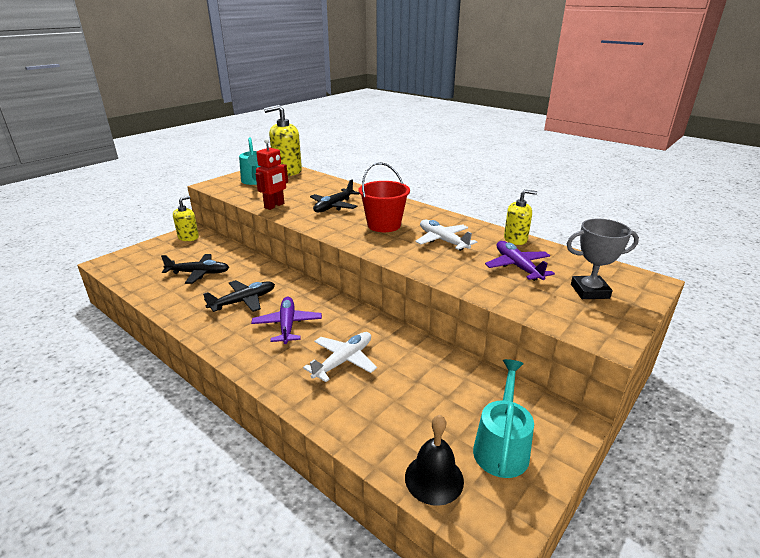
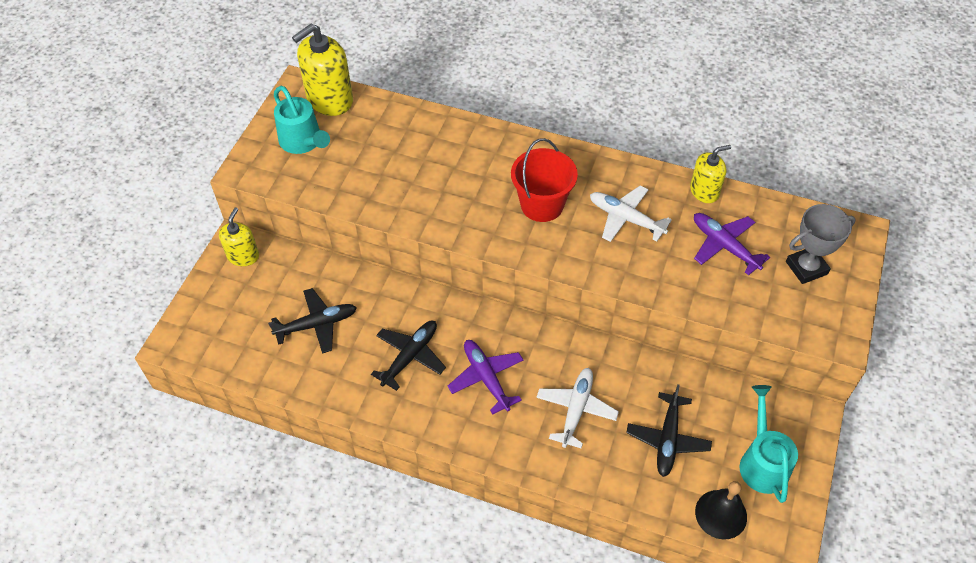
camera: 20 degrees left, 25 degrees up
(274, 206) = (376, 200): red robot -> none
(334, 206) = (455, 178): black plane -> black plane (667, 439)

